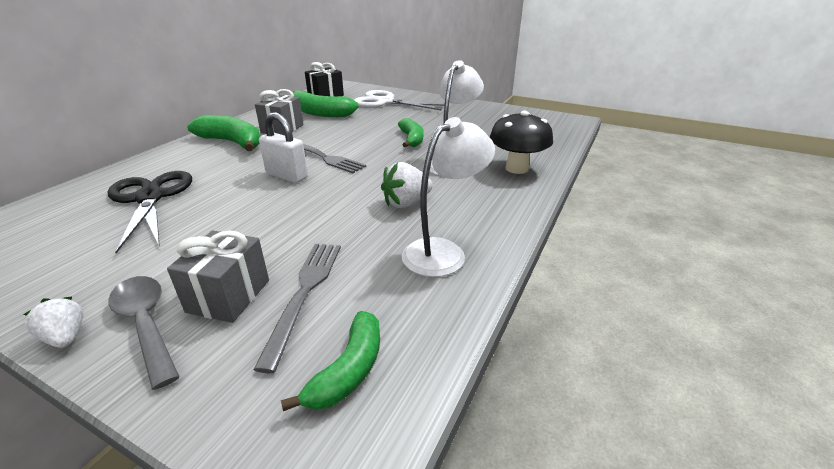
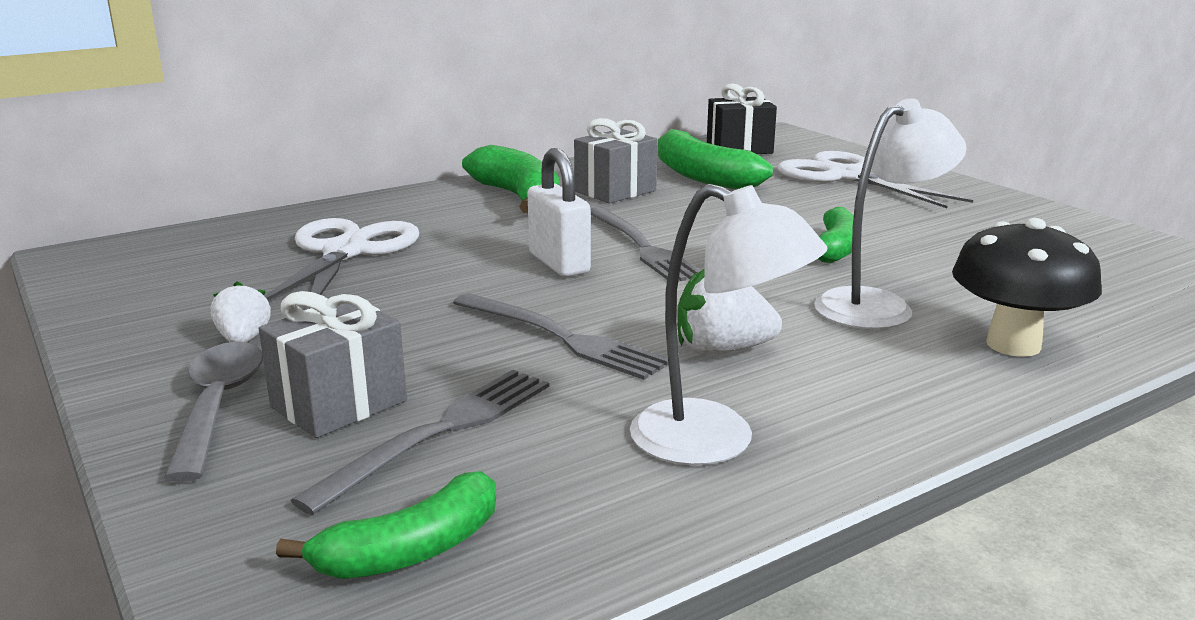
camera: 30 degrees right, 10 degrees down
(66, 337) = (127, 392): white strawberry -> white strawberry (243, 339)
(150, 198) = (345, 252): black scissors -> white scissors
(323, 217) = (561, 337): none -> grey fork
(443, 252) = (715, 442): white lamp -> white lamp turned 45 degrees clockwise

